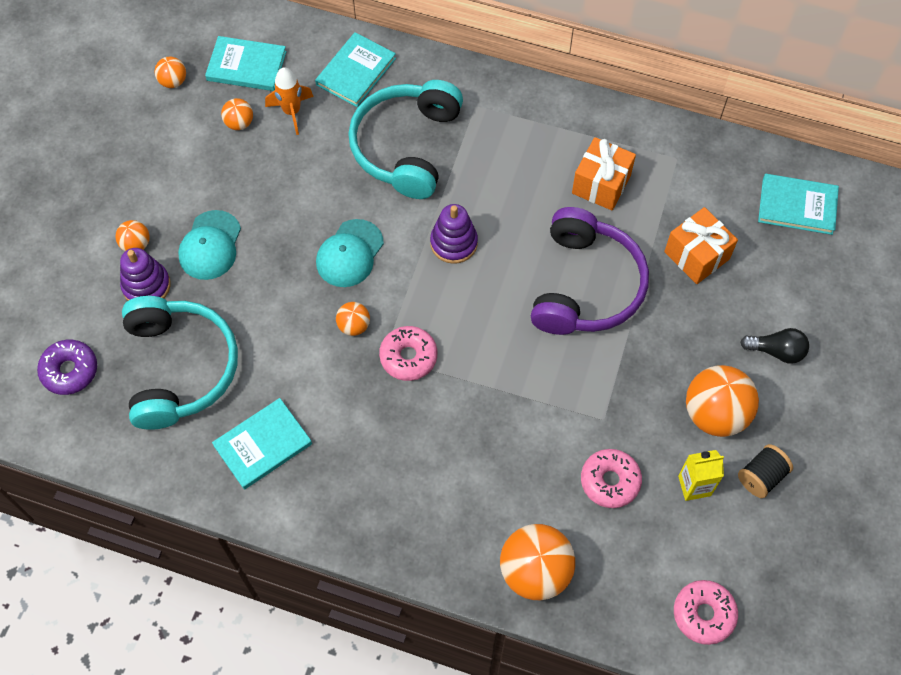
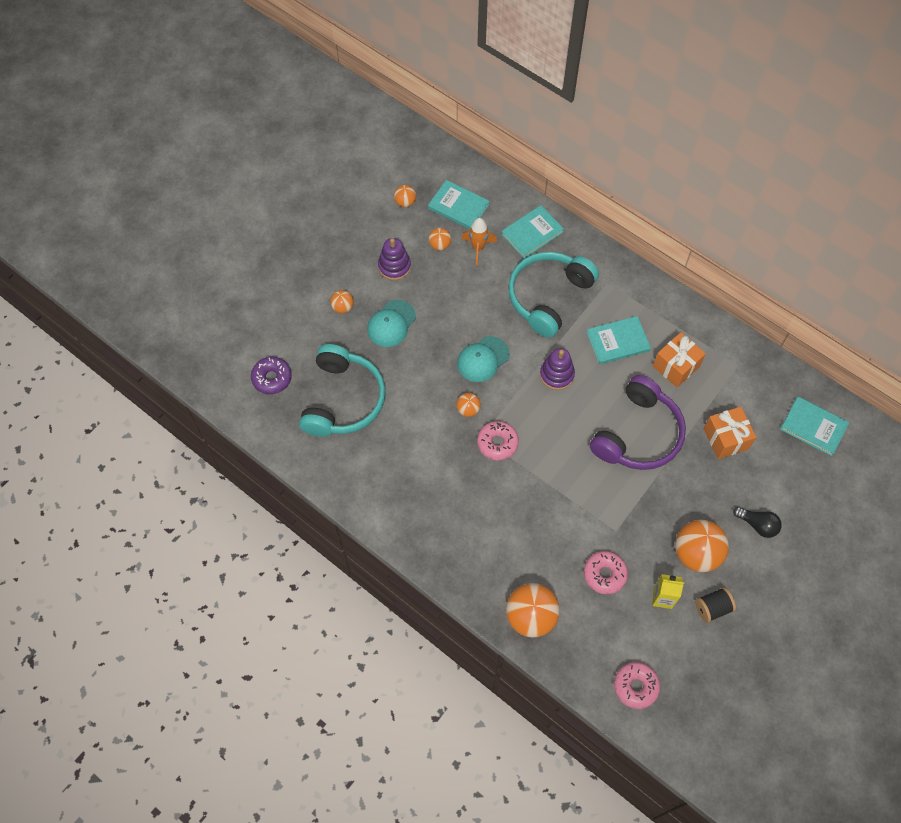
camera: 20 degrees right, 0 degrees up
(146, 286) = (340, 337): purple stacking toy -> purple stacking toy (394, 266)
(263, 445) = (379, 469): turquoise book -> turquoise book (618, 341)

